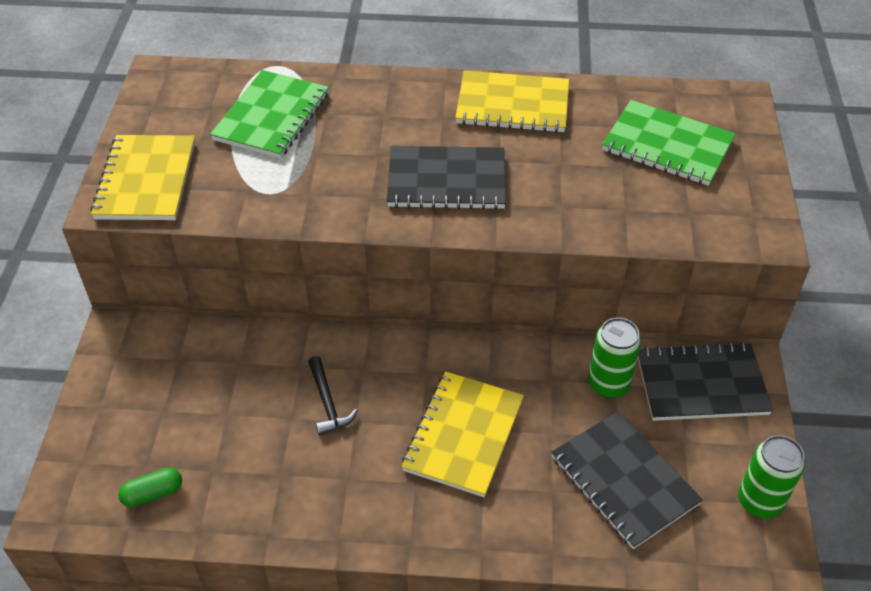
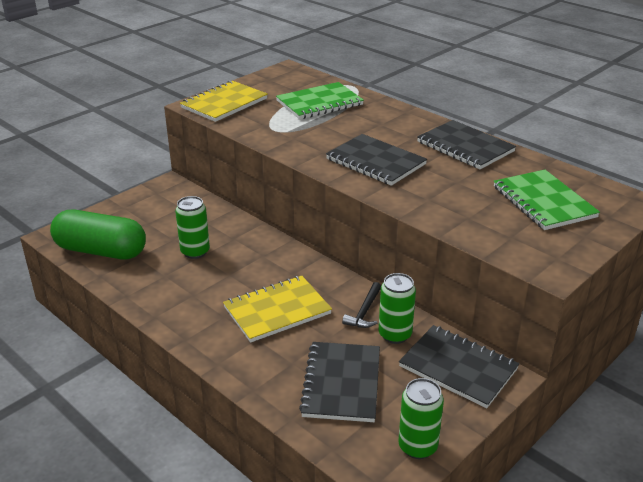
camera: 40 degrees right, 15 degrees down
(153, 493) = (101, 251): green capsule -> green capsule, size x2.46
(277, 416) = (195, 252): none -> green can
(328, 403) = (226, 259): black hammer -> black hammer (364, 312)
(512, 105) = (465, 147): yellow notebook -> black notebook

